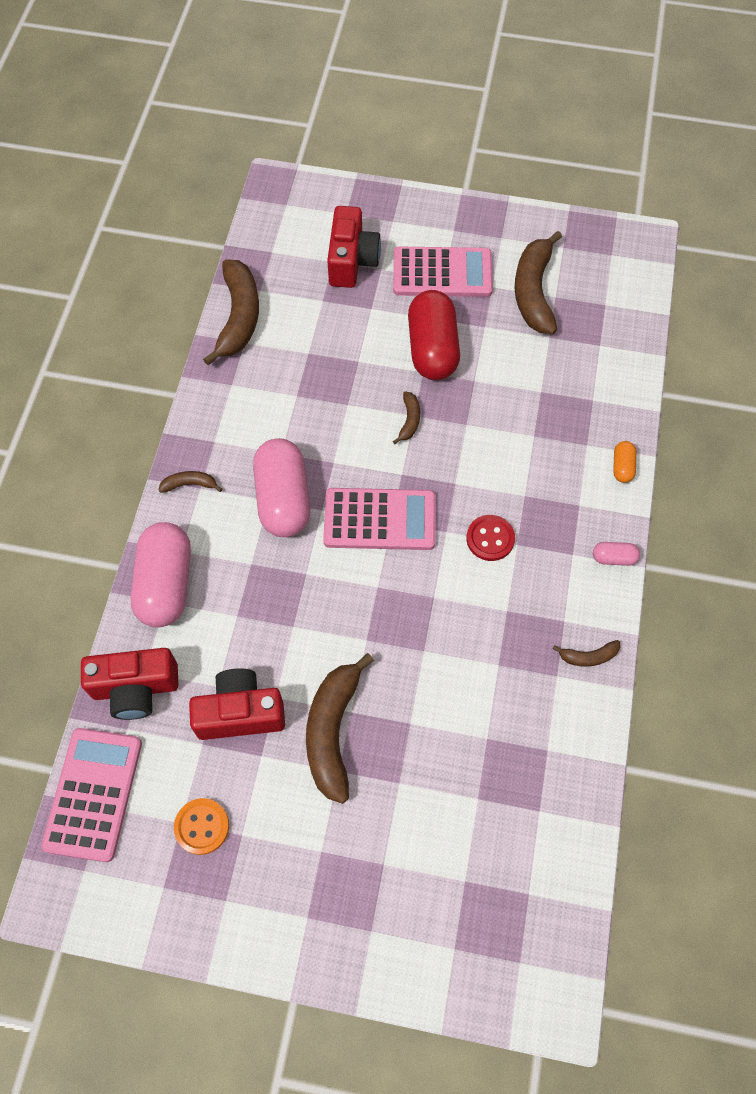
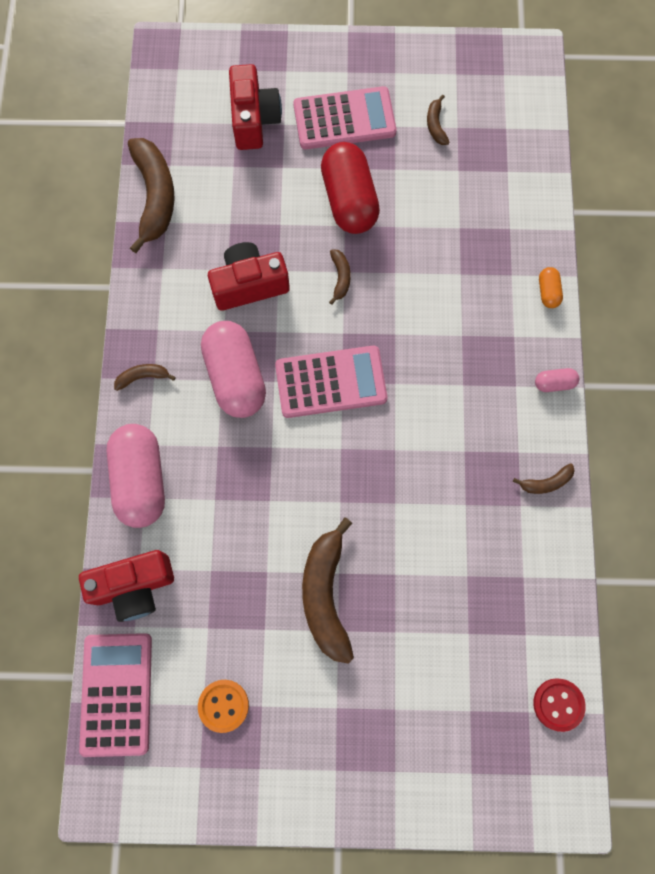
camera: 10 degrees left, 10 degrees up
(240, 713) = (237, 592): red camera -> red camera (249, 285)
(490, 539) = (437, 384): red button -> red button (558, 704)
(533, 291) = (435, 125): brown banana -> brown banana, size x0.46

